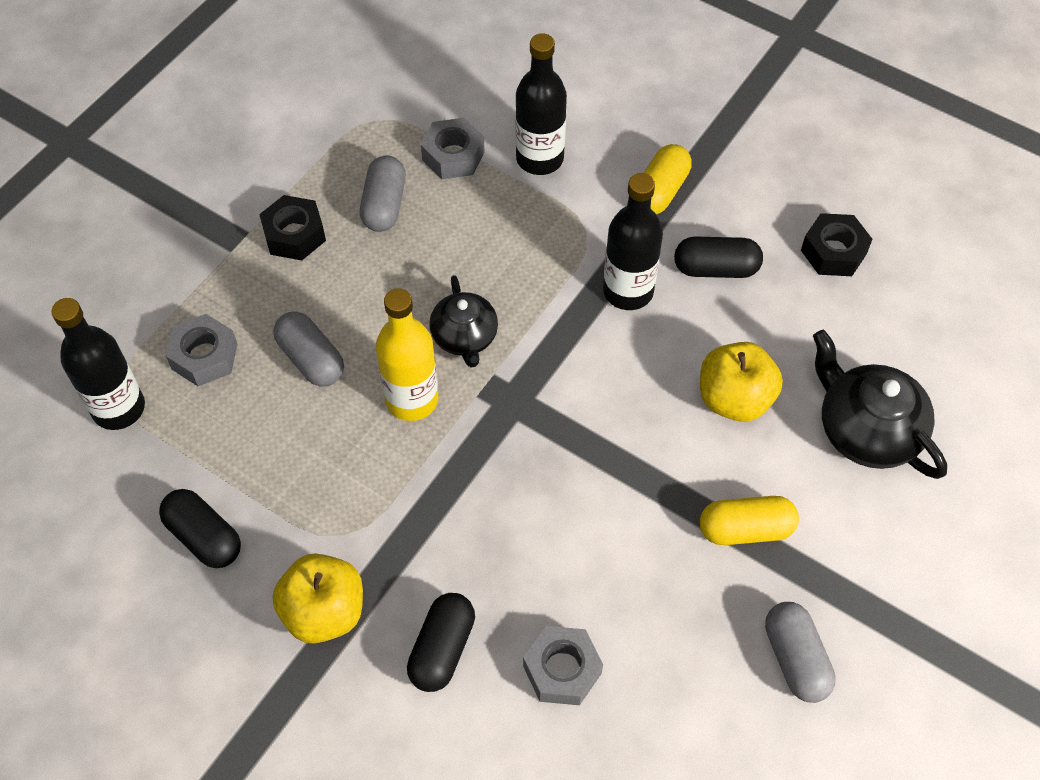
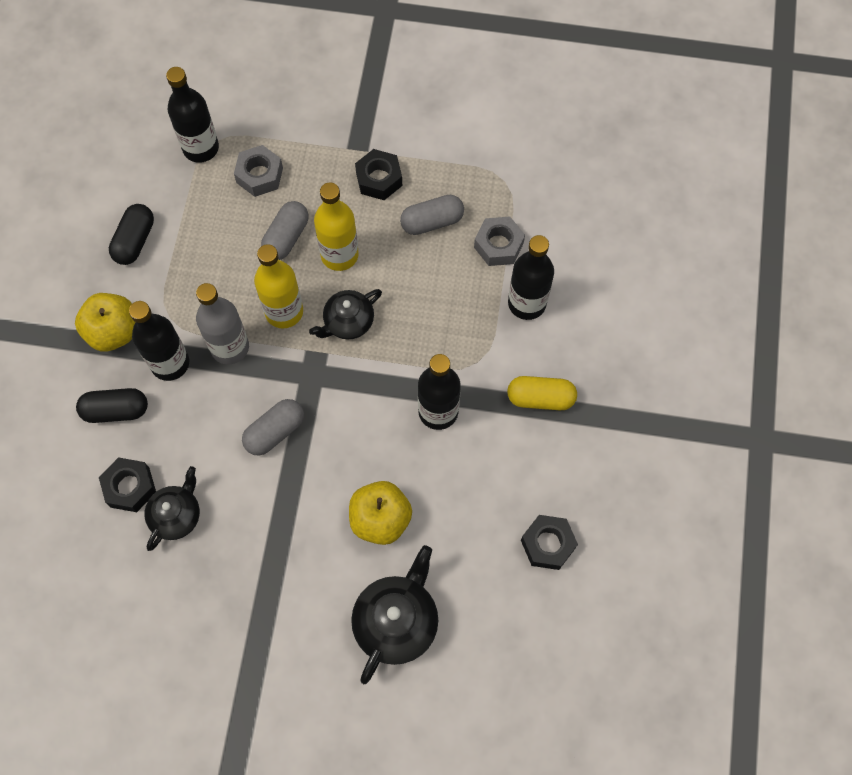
camera: 65 degrees right, 10 degrees up
(370, 312) = (339, 255): none -> yellow bottle
(410, 557) = (170, 363): none -> black bottle
(426, 478) = (230, 347): none -> grey bottle
(562, 670) = (130, 487): grey nut -> black nut
(627, 625) = (176, 515): none -> black teapot
(716, 268) = (488, 464): black capsule -> none
(745, 529) = (278, 564): yellow capsule -> none
(795, 659) = (195, 631): grey capsule -> grey capsule (275, 432)

